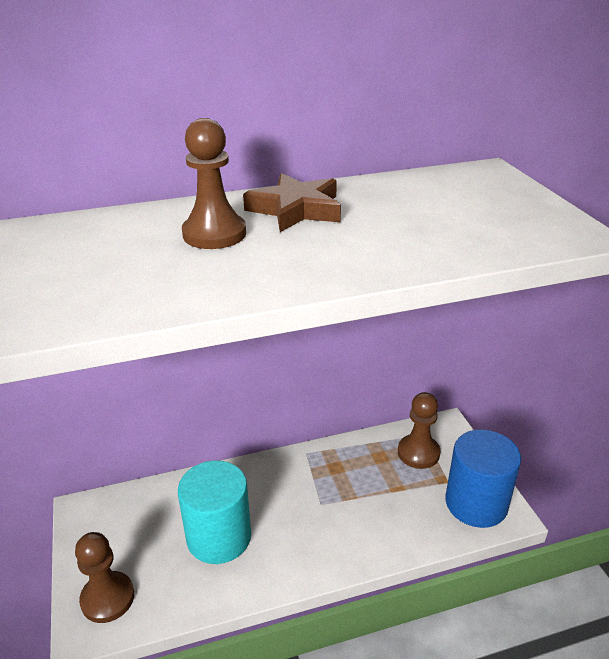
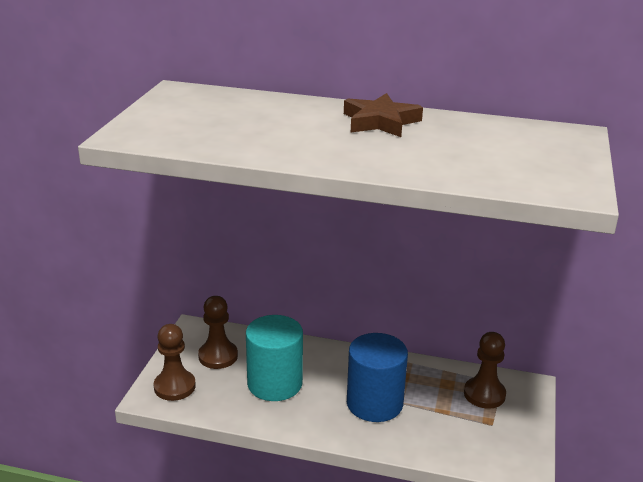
camera: 30 degrees right, 5 degrees down
(214, 234) = (306, 122): brown pawn -> brown pawn (218, 356)
(476, 503) = (503, 449): blue cylinder -> blue cylinder (374, 403)

